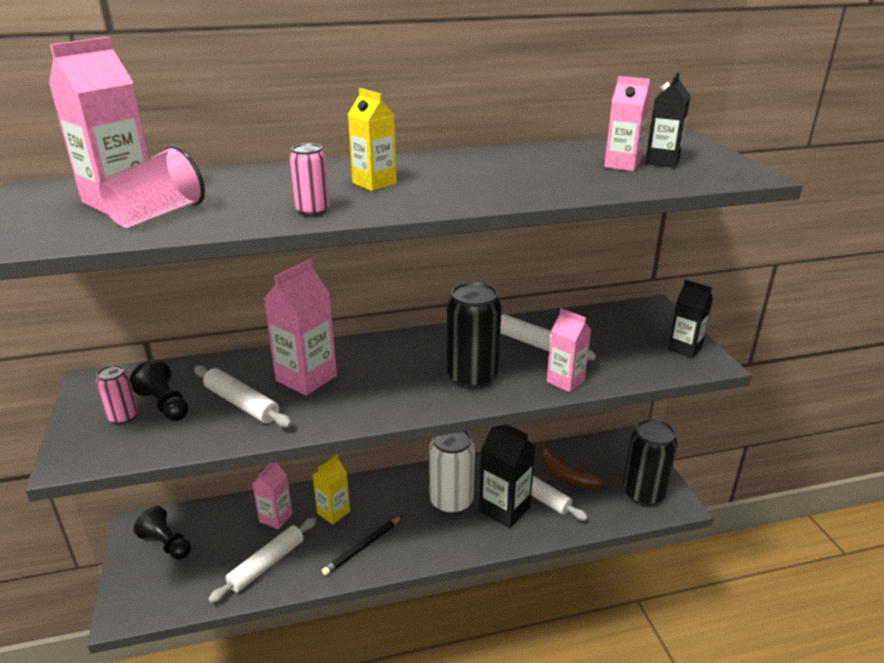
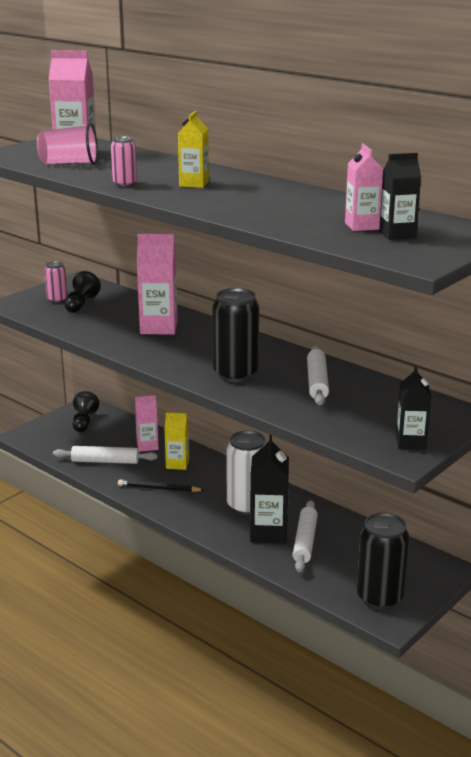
camera: 55 degrees right, 5 degrees down
(242, 403) = (108, 321): white rolling pin -> none
(565, 381) = (280, 407): pink carton -> none
(566, 475) = (350, 549): brown banana -> none

